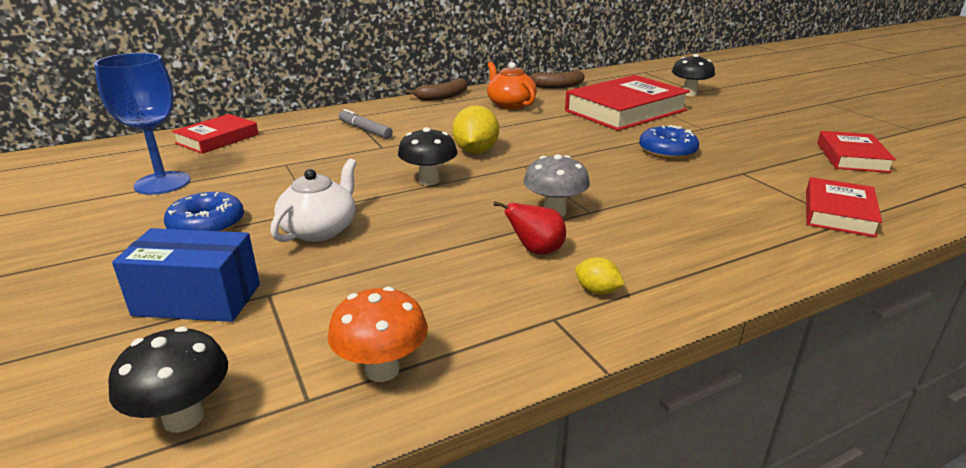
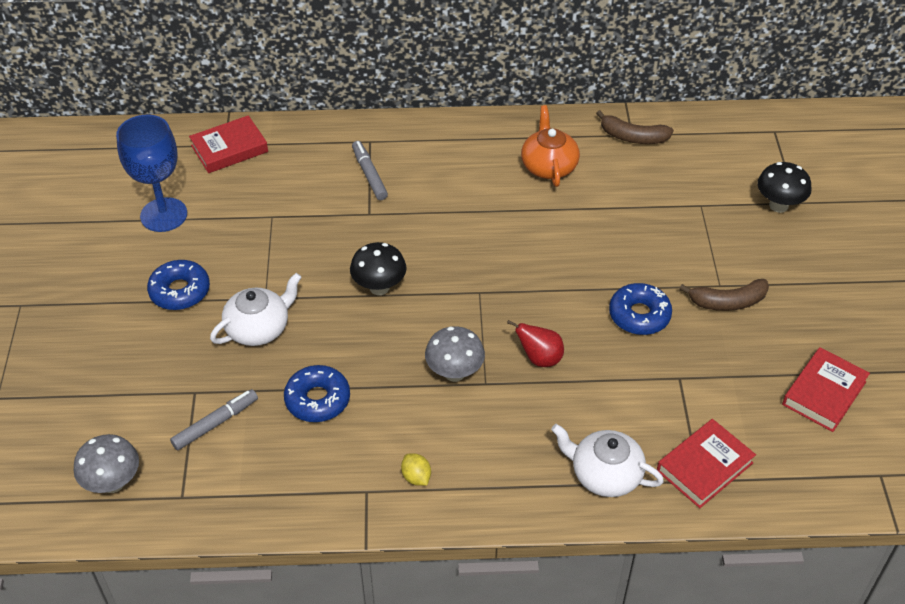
camera: 25 degrees right, 20 degrees up
(183, 418) = (113, 483): black mushroom -> grey mushroom
(197, 300) = (148, 380): blue box -> none
(314, 313) = (216, 423): none -> grey marker
(382, 370) = (233, 491): orange mushroom -> none
(429, 262) = (317, 400): none -> blue donut
(442, 97) = (486, 125): brown banana -> brown banana (728, 302)
(475, 151) = (450, 251): yellow lemon -> none
(536, 251) = (404, 416): red pear -> red pear (539, 358)
(625, 110) = (666, 220): red book -> none
(769, 239) = (604, 474): none -> white teapot

